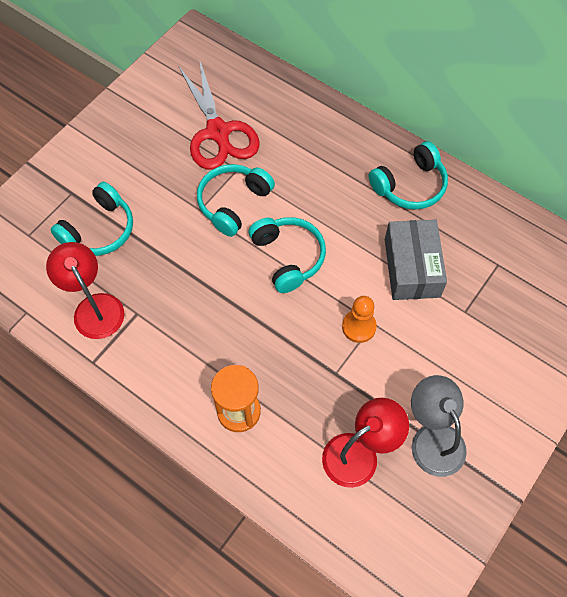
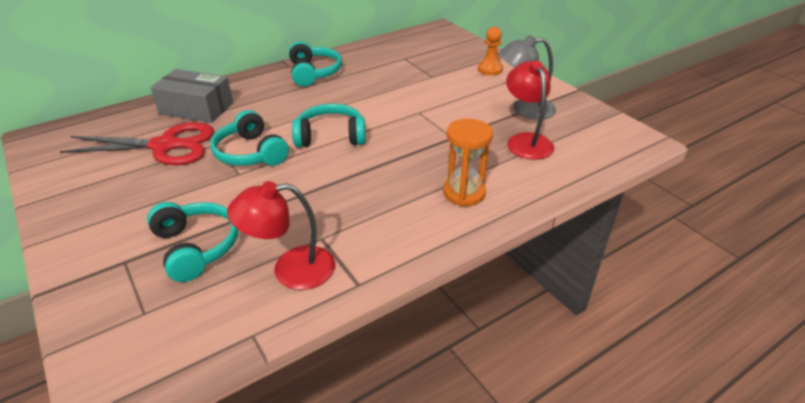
camera: 70 degrees left, 25 degrees down
(359, 327) = (418, 118): orange pawn -> orange pawn (490, 69)
(412, 268) = (383, 87): grey box -> grey box (196, 108)

